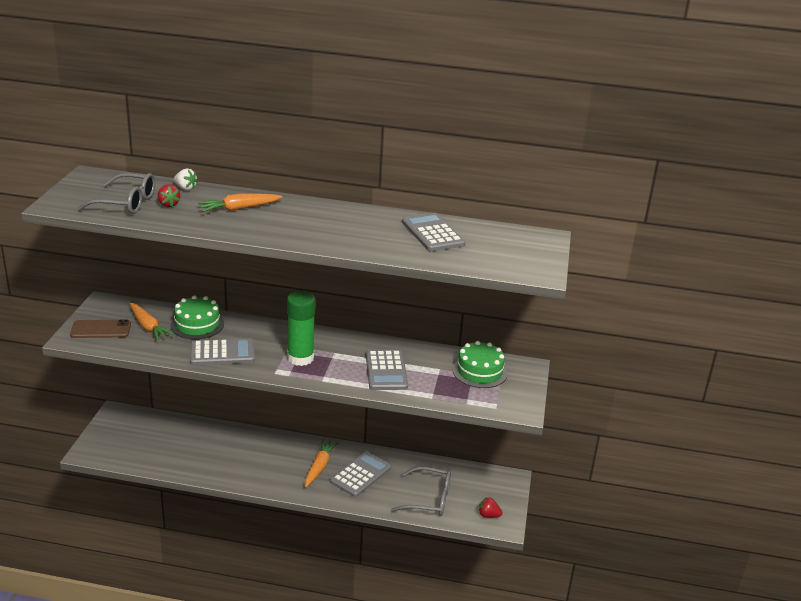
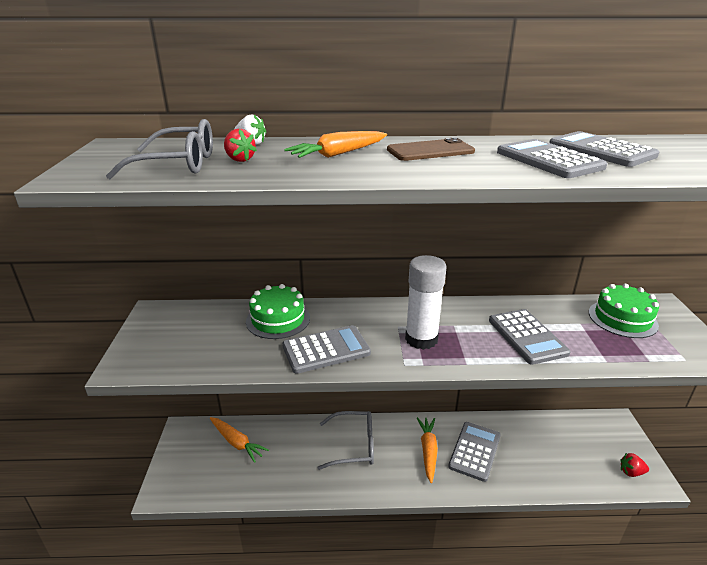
camera: 10 degrees left, 0 degrees up
(101, 329) = (160, 346): brown phone -> brown phone (430, 151)
(148, 327) = (220, 332): orange carrot -> orange carrot (236, 442)
(300, 358) = (421, 339): green glue stick -> white glue stick
(381, 237) = (549, 160): none -> grey calculator
(428, 499) = (560, 466): grey glasses -> grey glasses (354, 445)

